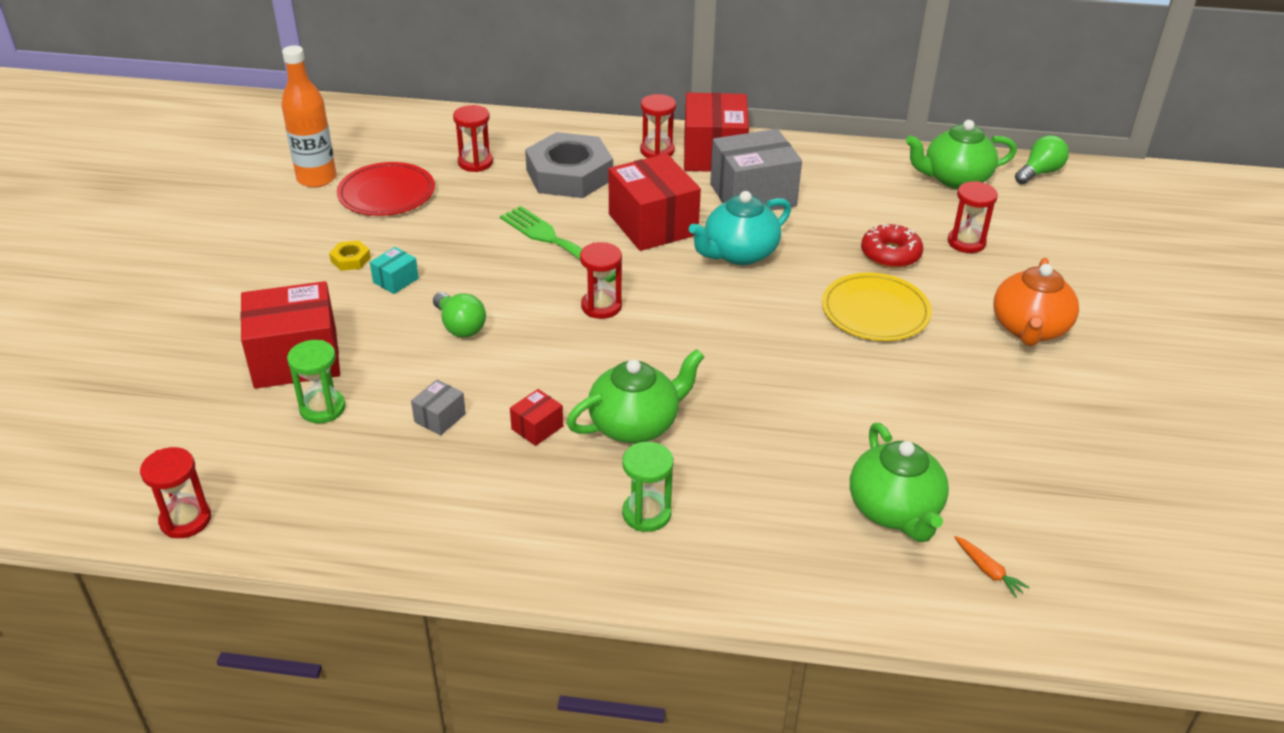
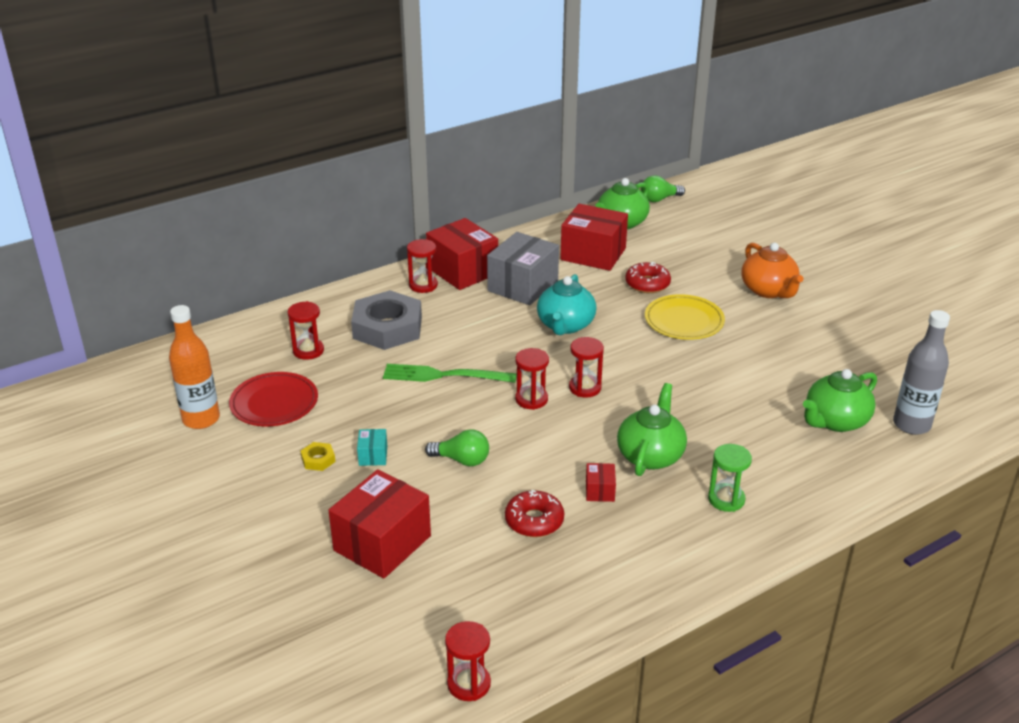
camera: 40 degrees left, 5 degrees down
(322, 408) = (450, 561): green hourglass -> none
(440, 418) = (534, 521): grey box -> red donut
(653, 224) = (489, 333): red box -> red box (593, 254)
(895, 510) = (835, 421): green teapot -> green teapot turned 105 degrees clockwise
(966, 242) = (676, 258): red hourglass -> red hourglass (585, 388)
(988, 571) = (911, 424): orange carrot -> grey bottle
(1039, 172) = (659, 199): green light bulb -> green light bulb turned 120 degrees counterclockwise

